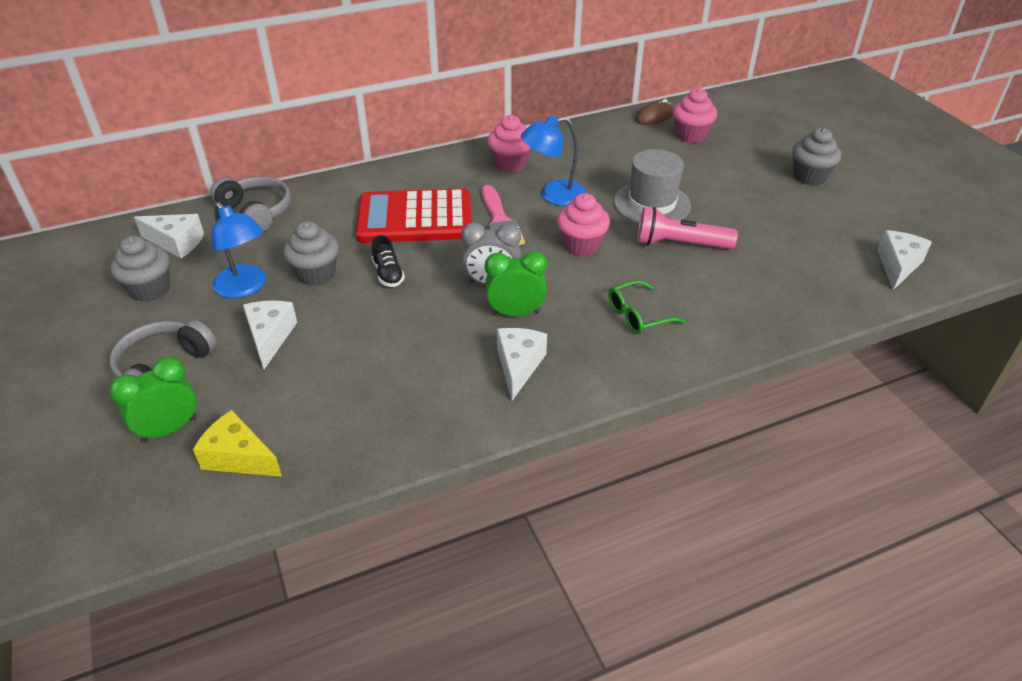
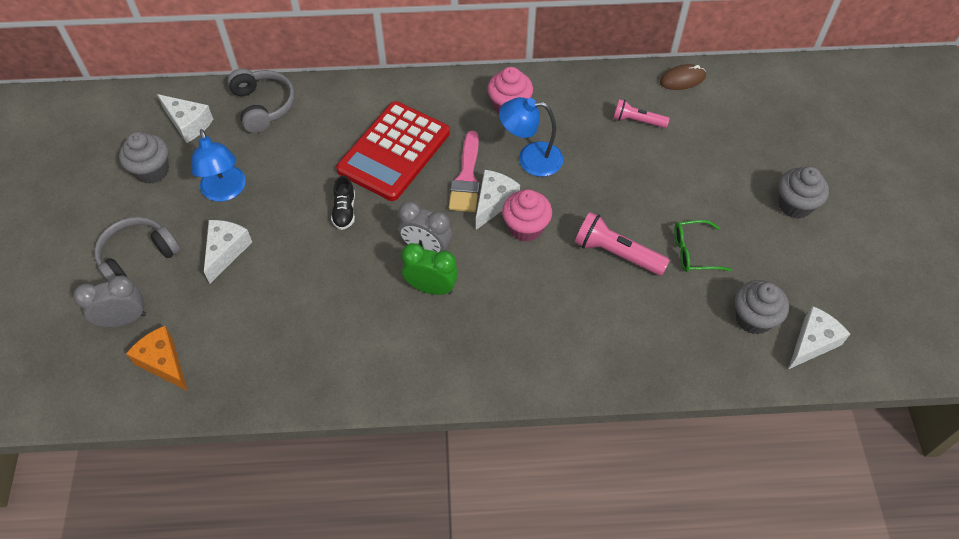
camera: 20 degrees right, 15 degrees up
(169, 429) = (124, 319): green clock -> grey clock
(239, 457) = (163, 362): yellow cheese -> orange cheese
(316, 274) = (286, 193): grey cupcake -> grey cupcake (753, 318)
(415, 218) = (394, 151): red calculator -> red calculator turned 75 degrees counterclockwise
(518, 366) = (408, 345): white cheese -> white cheese (493, 202)
(634, 150) = (637, 121): none -> pink flashlight
(638, 315) = (534, 323): green glasses -> green glasses (693, 252)
(652, 203) = (617, 195): grey hat -> none
(691, 135) = (705, 116): pink cupcake -> none

